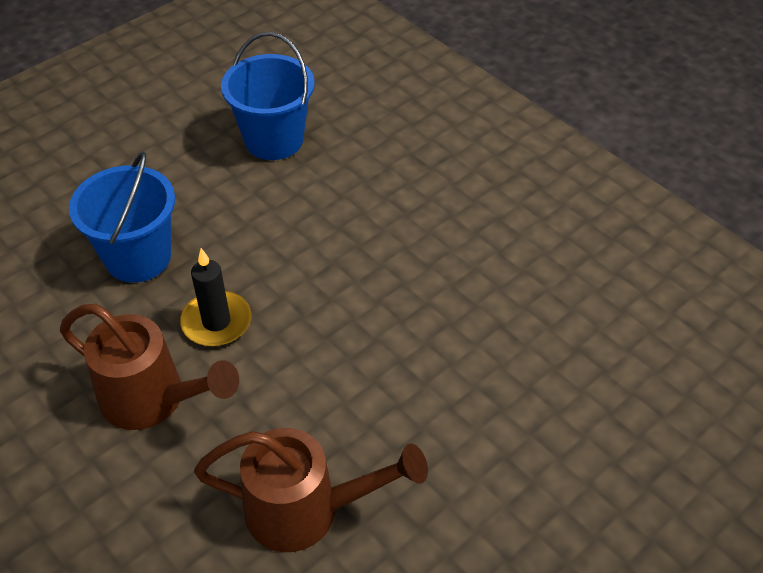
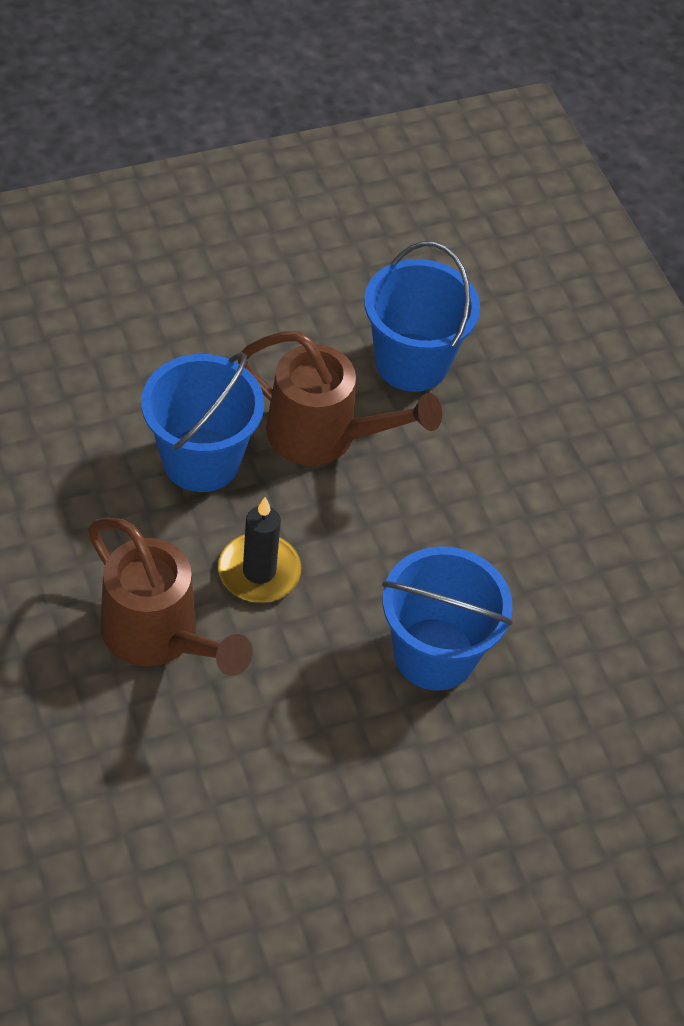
camera: 15 degrees right, 5 degrees up
(305, 510) = (272, 820): brown watering can -> brown watering can (323, 435)
(380, 333) = (434, 654): none -> blue bucket

